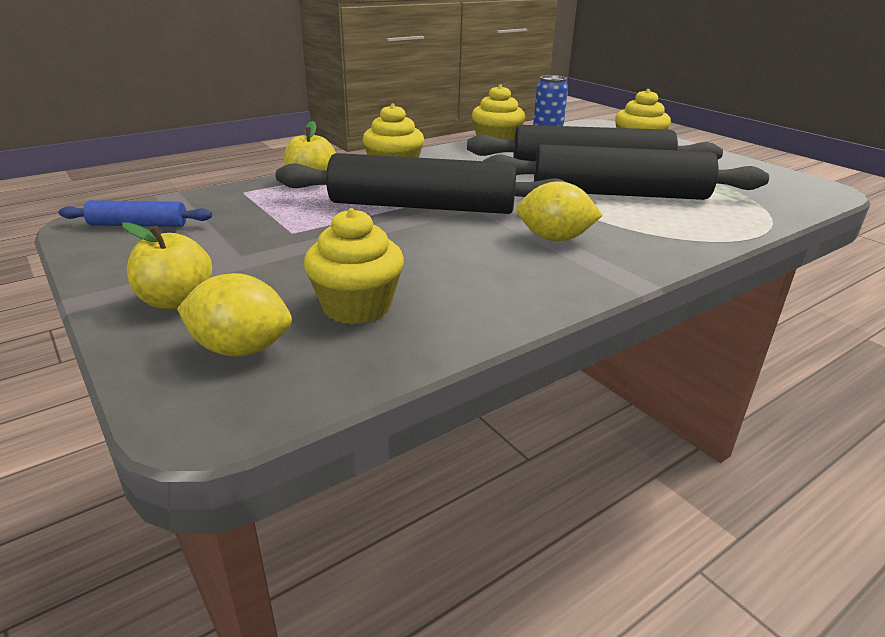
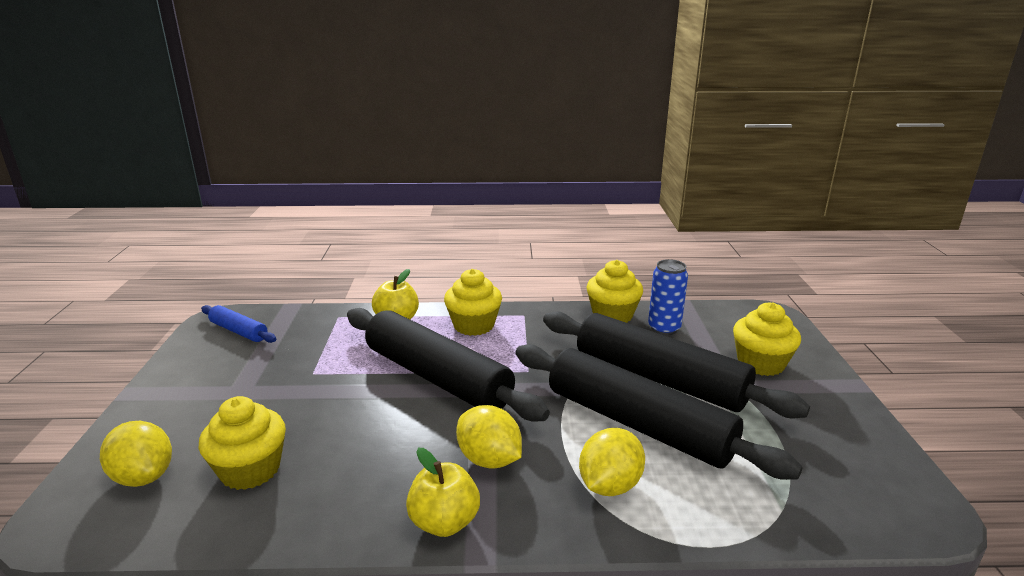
camera: 35 degrees right, 5 degrees down
(176, 301) = (169, 414): yellow apple -> yellow apple (444, 522)
(657, 227) = (609, 485): none -> yellow lemon

